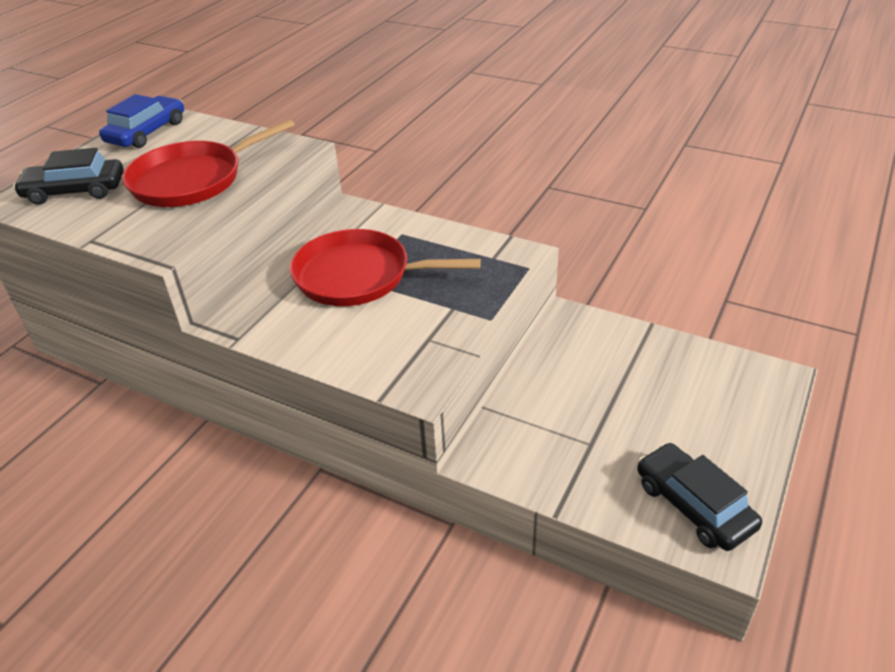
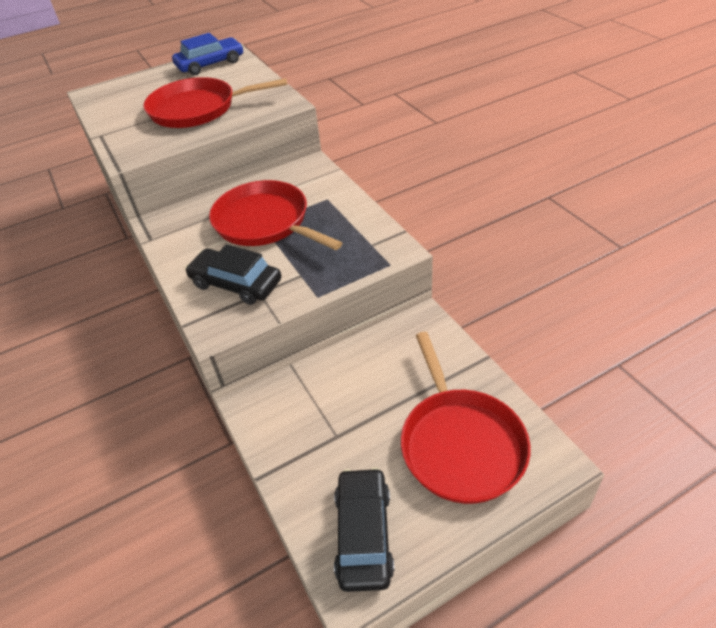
camera: 35 degrees right, 5 degrees up
(75, 191) = (129, 96): black car -> black car (236, 283)
(697, 398) = (460, 443): none -> red pan

